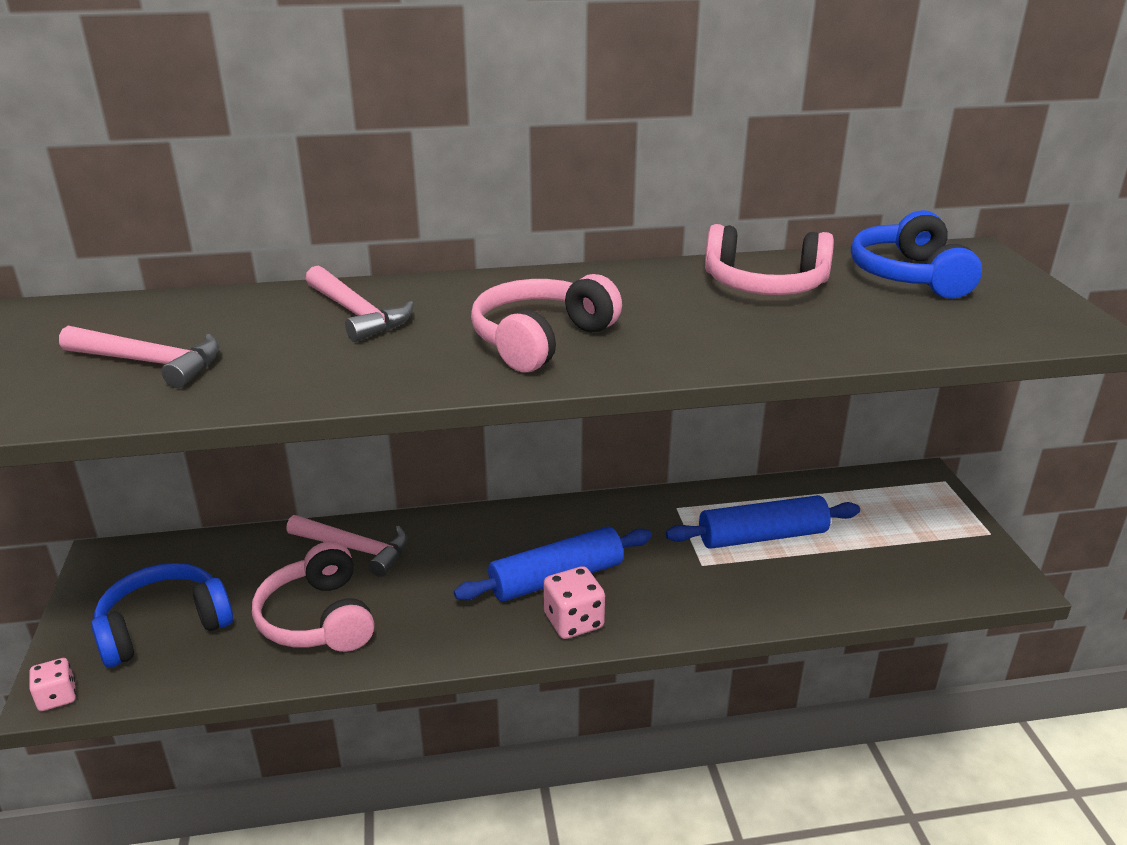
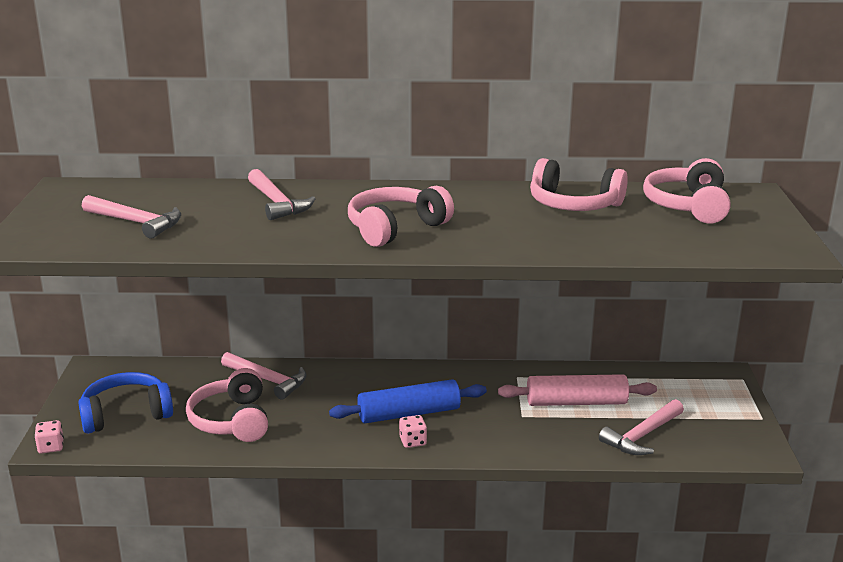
camera: 10 degrees right, 5 degrees down
(573, 621) = (413, 441): pink dice -> pink dice, size x0.66
(762, 536) = (576, 402): blue rolling pin -> pink rolling pin
(860, 576) = (642, 436): none -> pink hammer
(909, 276) = (688, 206): blue headphones -> pink headphones

